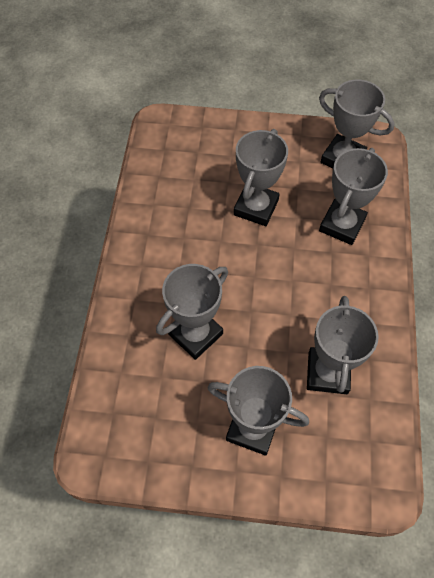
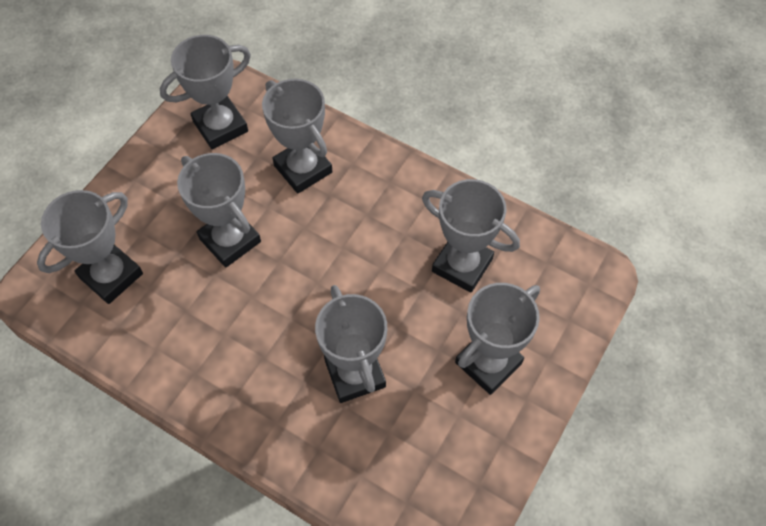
camera: 65 degrees left, 0 degrees up
(191, 155) = (111, 275): none -> grey trophy

